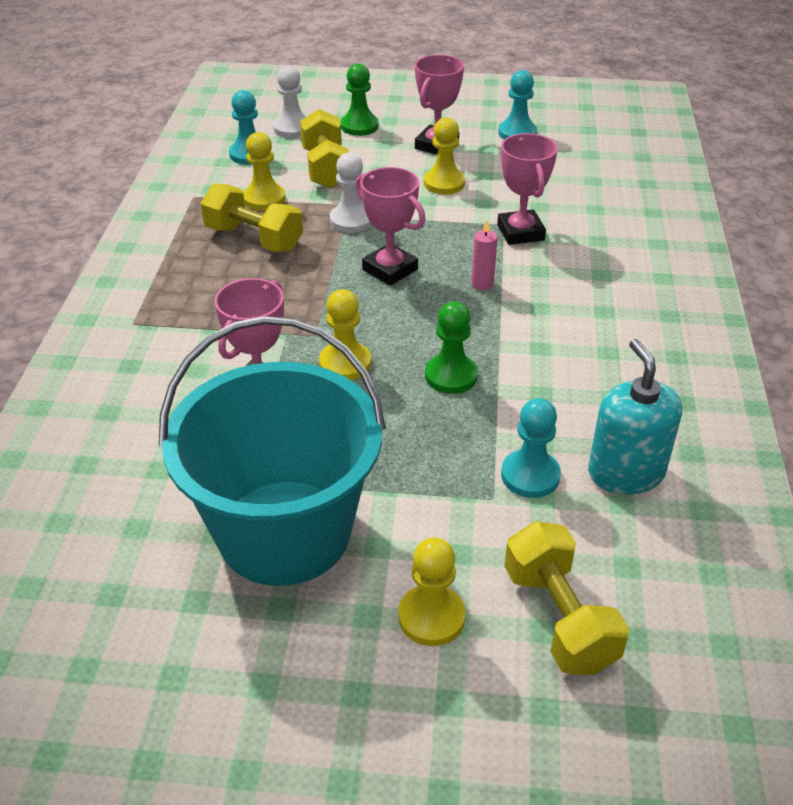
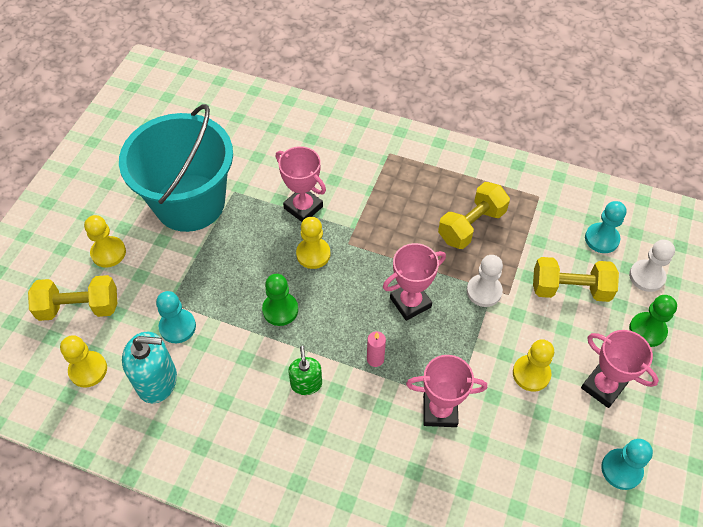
camera: 105 degrees right, 15 degrees up
(264, 199) = (527, 239): yellow pawn -> yellow pawn (88, 370)
(545, 331) = (306, 384): none -> green soap dispenser

